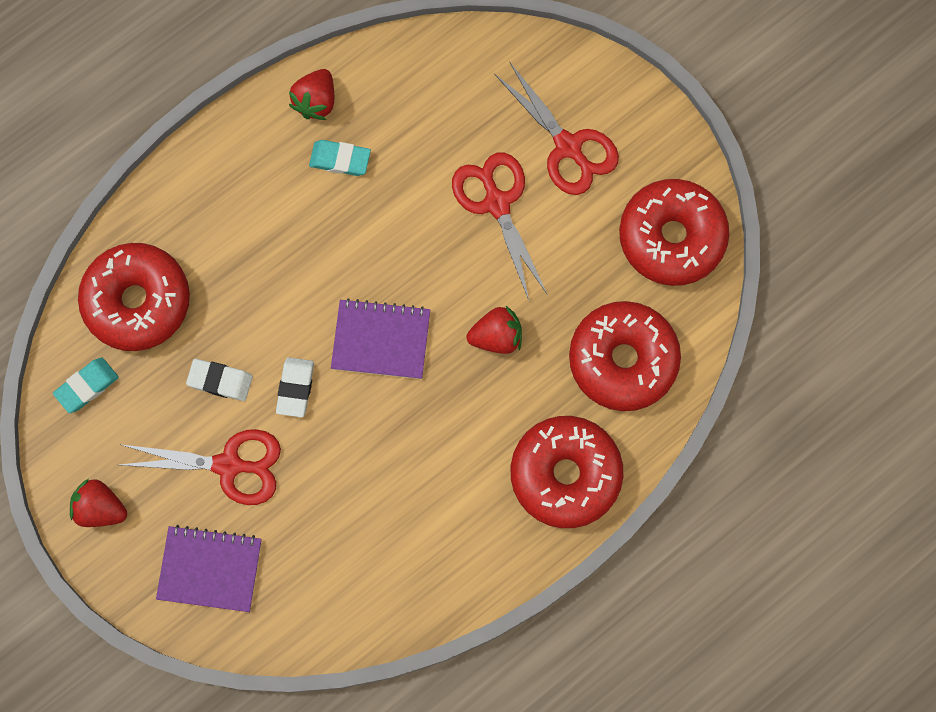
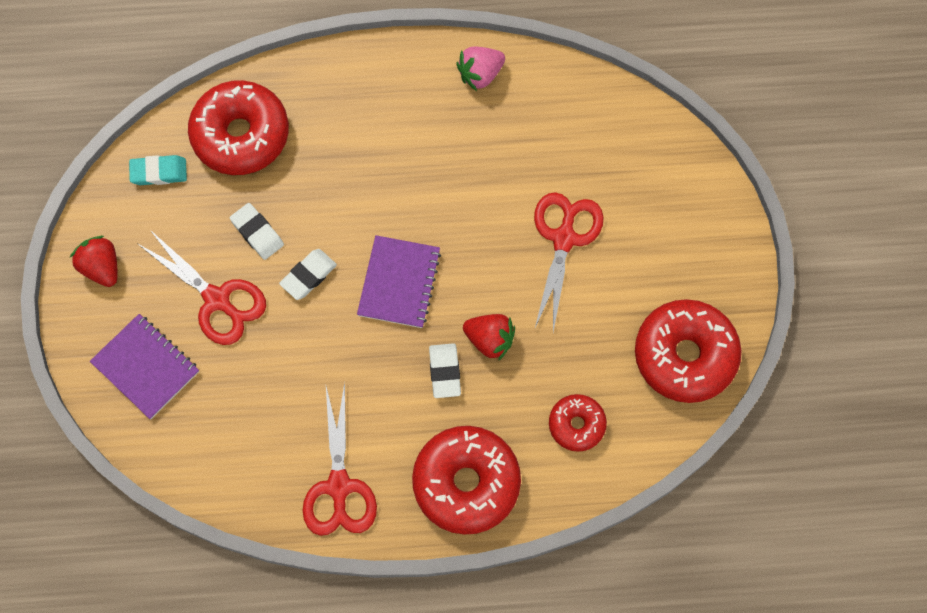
camera: 35 degrees right, 5 degrees down
(316, 101) = (480, 74): red strawberry -> pink strawberry
(340, 159) = (467, 128): turquoise eraser -> none
(381, 340) = (399, 283): purple notebook -> purple notebook turned 60 degrees clockwise
(478, 391) = (445, 372): none -> white eraser
(568, 146) = (651, 232): red scissors -> red scissors (339, 486)
(623, 360) = (576, 425): red donut -> red donut, size x0.54

